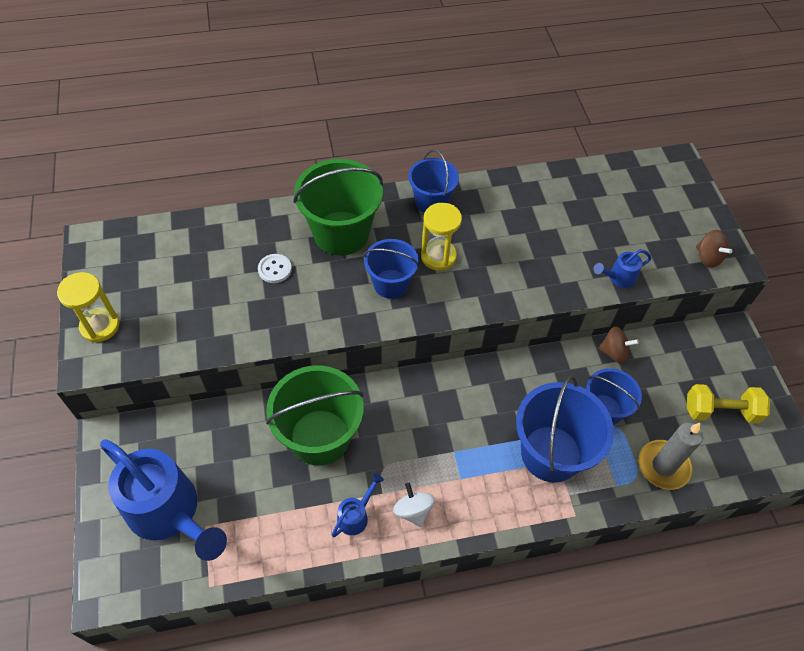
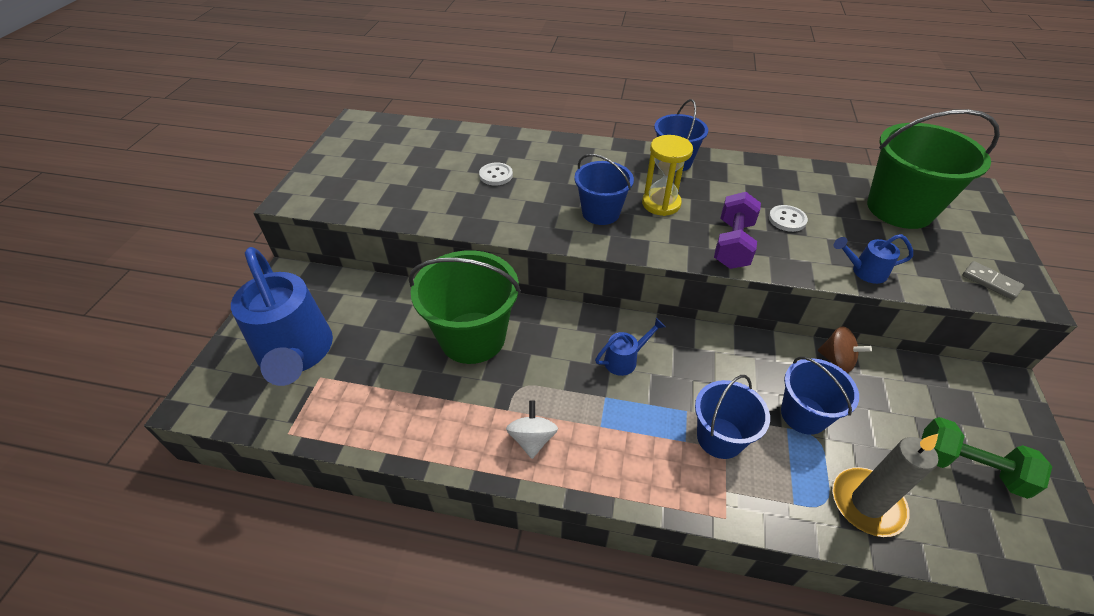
camera: 25 degrees right, 10 degrees down
(100, 326) = (322, 177): yellow hourglass -> none
(341, 233) = (573, 164): green bucket -> green bucket (899, 209)
(355, 516) = (468, 422): blue watering can -> blue watering can (625, 360)
(512, 283) = (732, 244): none -> purple dumbbell
(546, 241) = (787, 219): none -> white button
(551, 453) = (720, 438): blue bucket -> blue bucket, size x0.61
(708, 257) = (991, 282): brown spinning top -> grey domino
(720, 411) = (968, 467): yellow dumbbell -> green dumbbell

